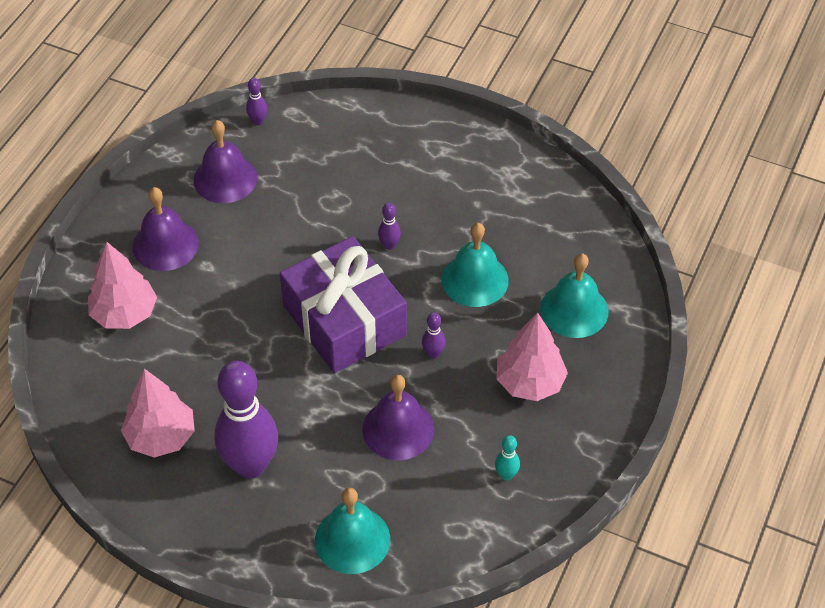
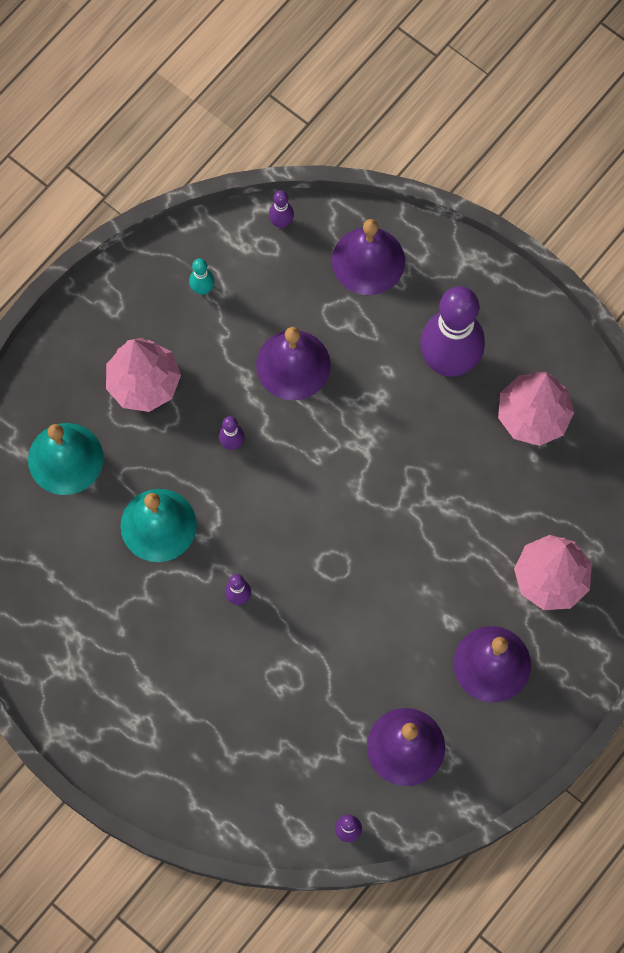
camera: 165 degrees left, 20 degrees up
(344, 320) = (314, 508): purple gift -> none
(352, 539) = (368, 260): turquoise bell -> purple bell
(450, 555) = (281, 222): none -> purple bowling pin

